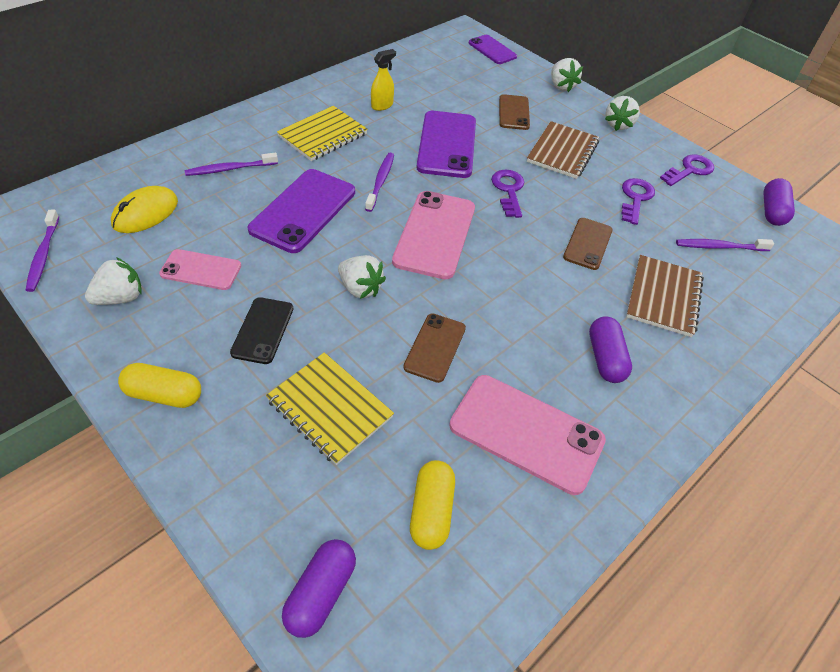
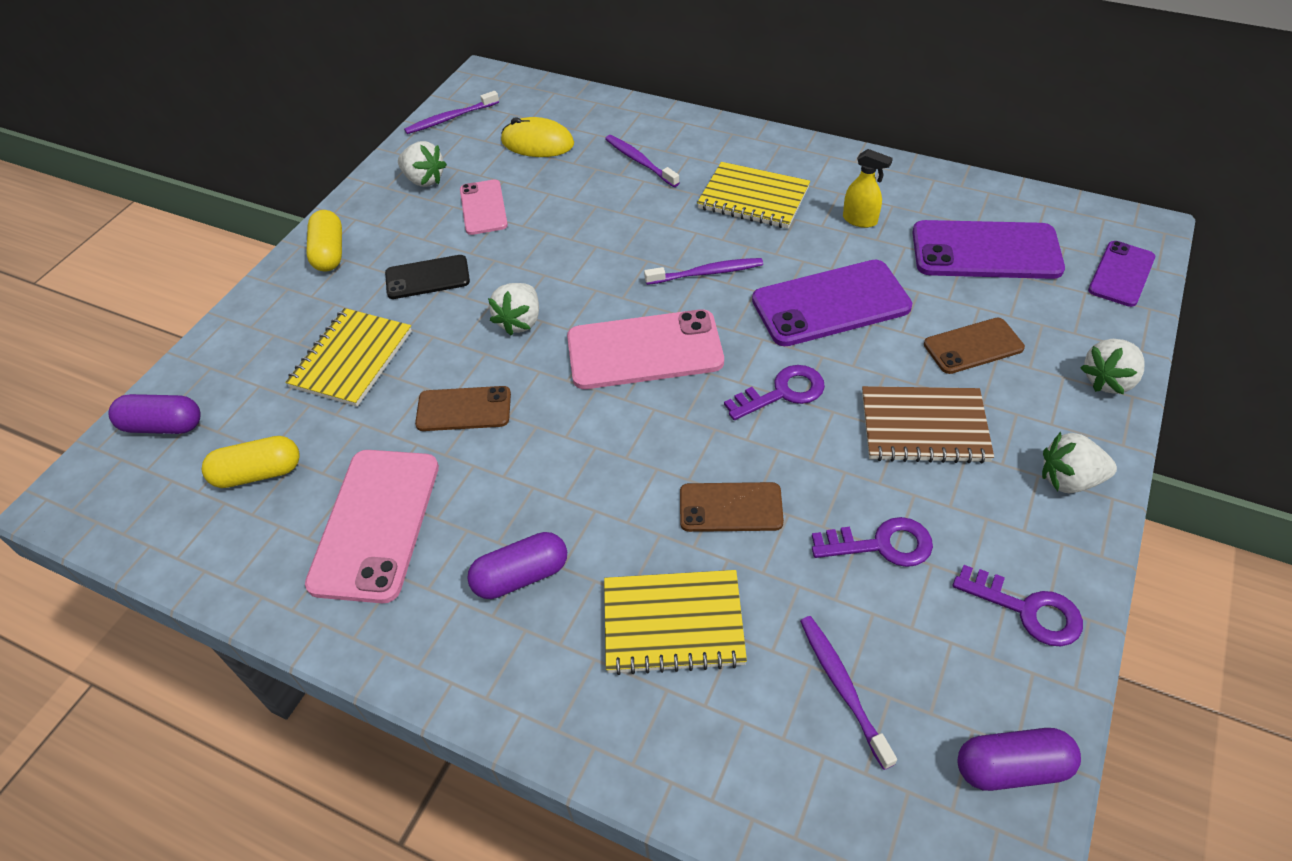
camera: 75 degrees right, 0 degrees up
(303, 210) = (612, 236): purple phone -> purple phone (985, 251)
(663, 297) = (673, 624): brown notebook -> yellow notebook

